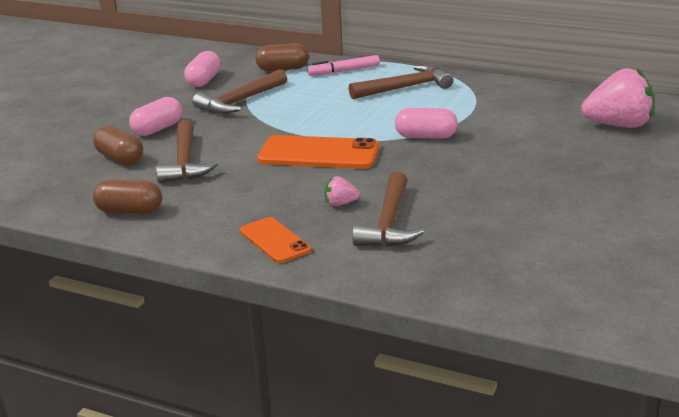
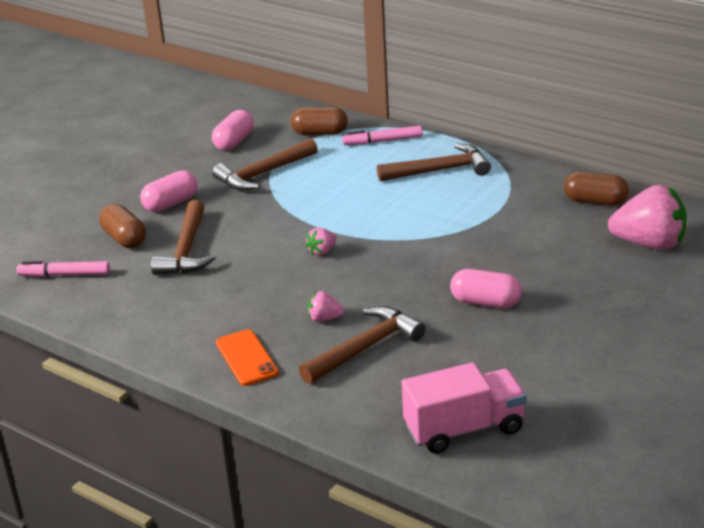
camera: 10 degrees right, 5 degrees up
(67, 191) = (65, 275): none -> pink marker
(130, 211) = (117, 307): brown capsule -> brown capsule (595, 201)
(318, 153) = (322, 251): orange phone -> pink strawberry
(389, 223) = (365, 348): brown hammer -> brown hammer turned 150 degrees counterclockwise
(426, 136) = (439, 239): pink capsule -> pink capsule (485, 302)
(512, 277) = (464, 429): none -> pink truck

